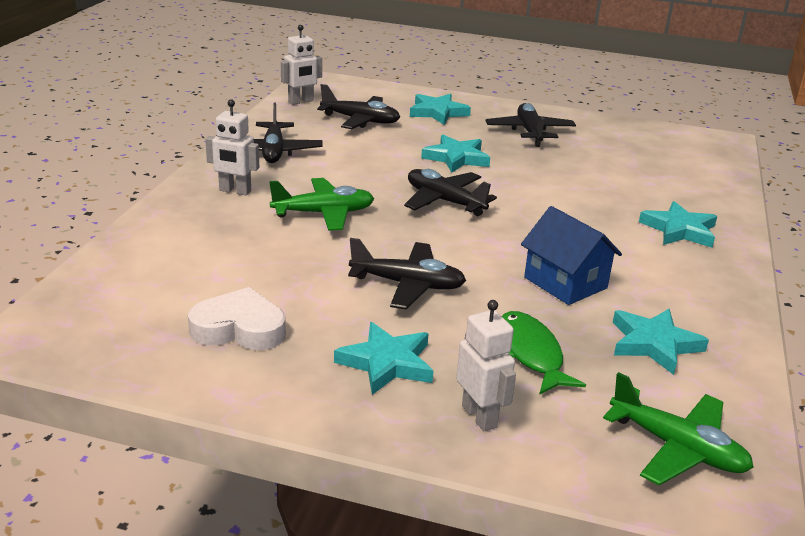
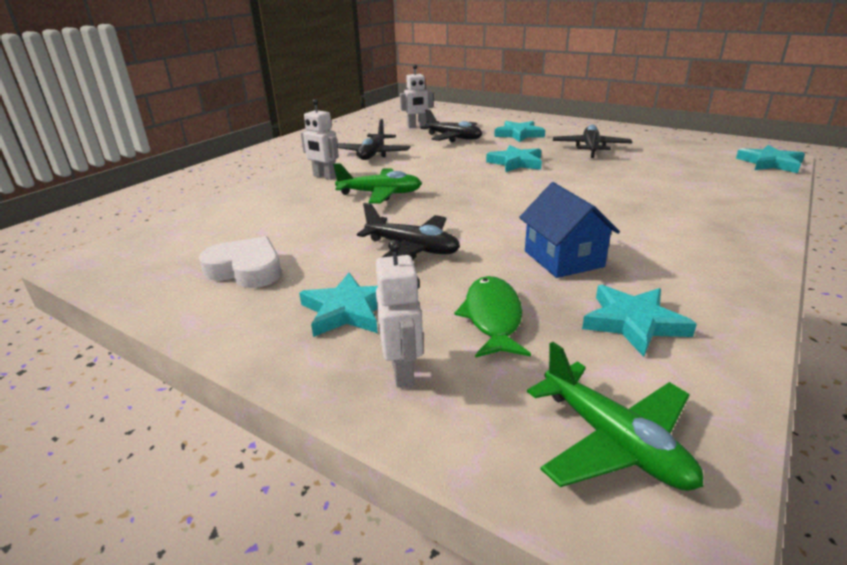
camera: 20 degrees right, 0 degrees up
(444, 201) = (486, 191): black plane -> none
(679, 230) = (705, 224): turquoise star -> turquoise star (770, 163)

